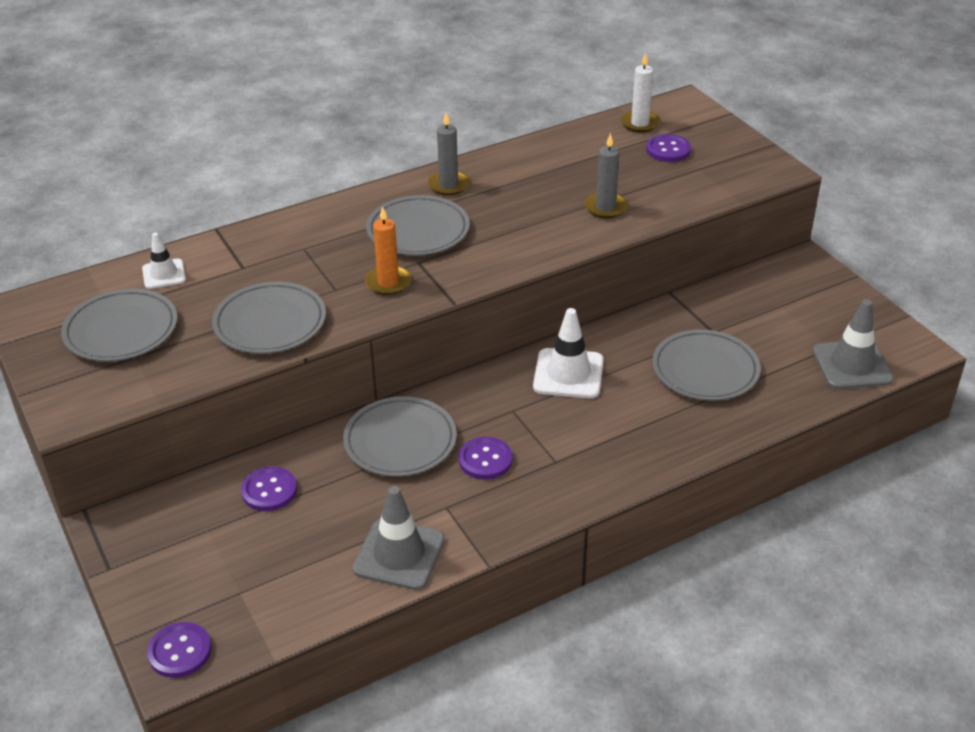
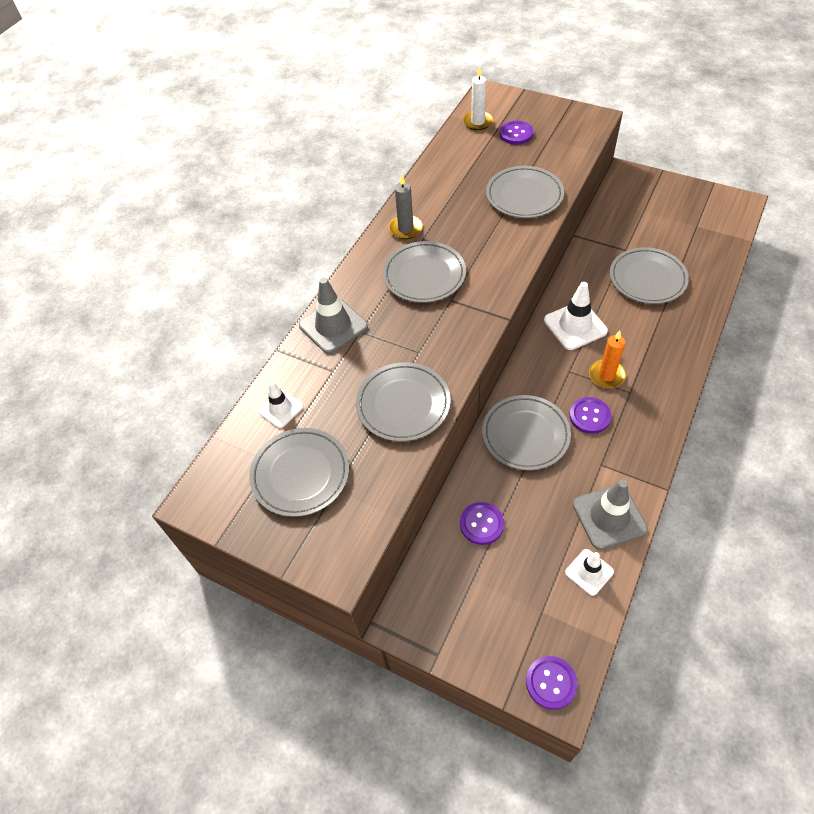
camera: 30 degrees left, 15 degrees up
(323, 587) = (589, 572): none -> white traffic cone
(388, 282) = (448, 326): orange candle -> orange candle (606, 375)
(605, 207) = (524, 196): grey candle -> grey plate
(852, 365) = (719, 231): grey traffic cone -> grey traffic cone (333, 326)

